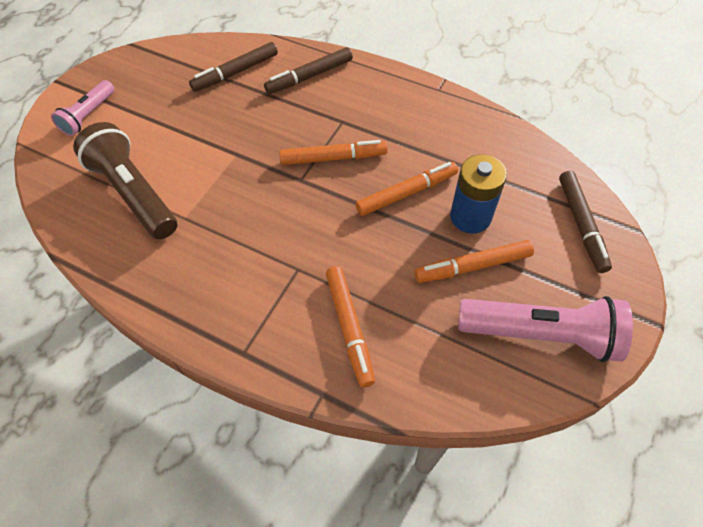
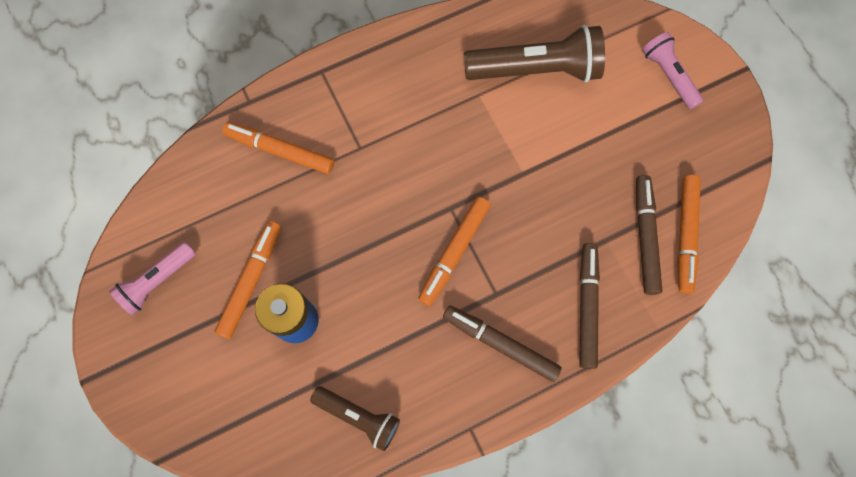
camera: 125 degrees right, 15 degrees up
(407, 193) = (364, 286): orange marker -> orange marker (685, 235)
(491, 143) = (358, 417): none -> brown flashlight
(541, 334) = (157, 281): pink flashlight -> pink flashlight, size x0.58
(581, 225) = (209, 411): brown marker -> brown marker (500, 343)

